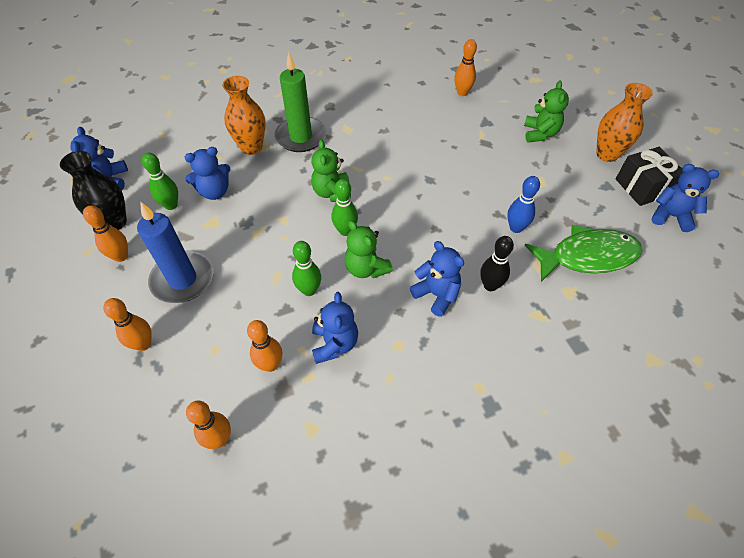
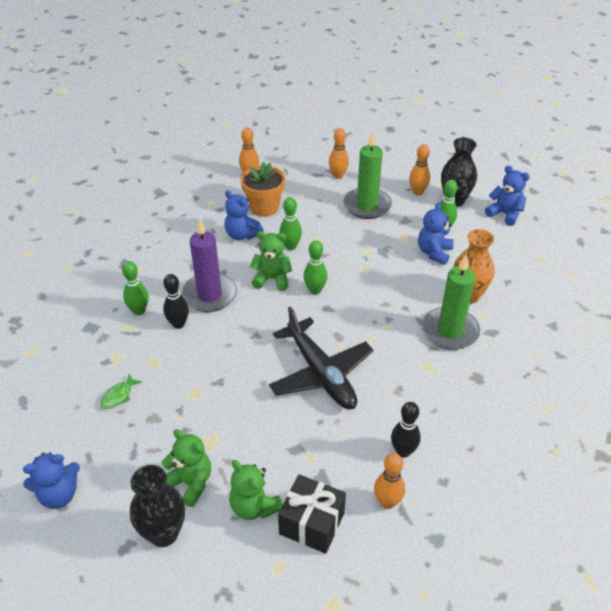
camera: 135 degrees right, 10 degrees down
(183, 279) = (367, 205): blue candle -> green candle
(270, 365) = (264, 207): orange bowling pin -> orange flower pot
(332, 193) = (360, 307): green teddy bear -> green teddy bear (190, 483)
(419, 171) = (320, 373): none -> black plane
(424, 104) = (403, 451): none -> black bowling pin
(436, 294) = (209, 295): blue teddy bear -> purple candle
(516, 228) = (194, 379): blue bowling pin -> none
(517, 327) = (139, 311): none -> green bowling pin
(587, 256) = (119, 396): green fish -> green fish, size x0.41
(607, 154) = (164, 533): orange vase -> black vase
(642, 187) = (103, 512): black gift -> black gift (312, 523)

